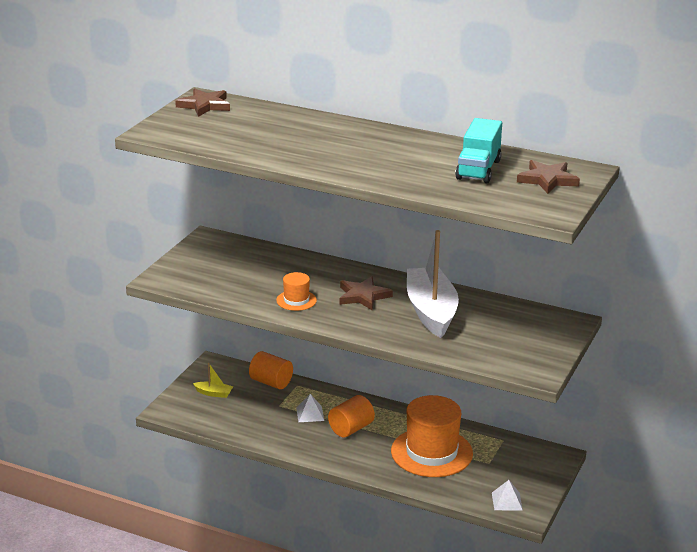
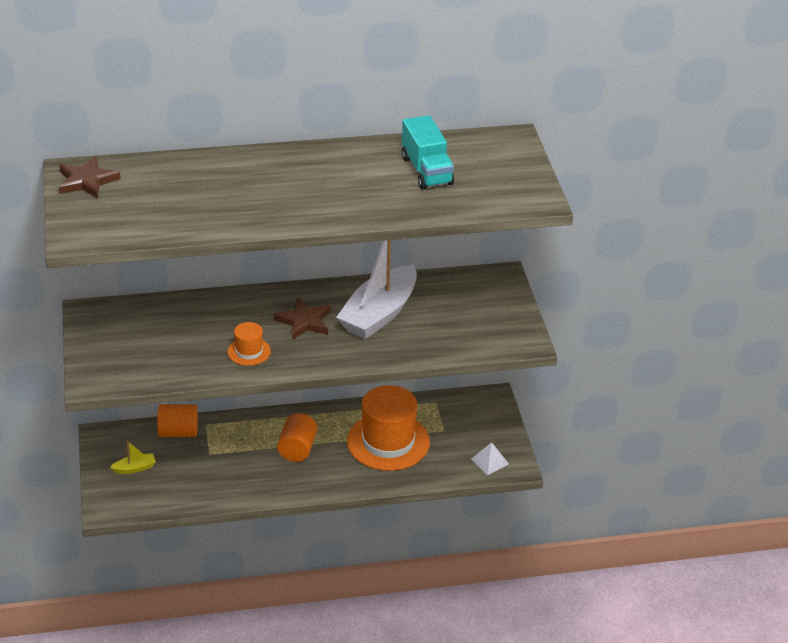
camera: 35 degrees left, 10 degrees up
(310, 414) = (246, 450): white pyramid -> none
(431, 311) = (379, 314): white boat -> white boat turned 105 degrees counterclockwise
(547, 180) = (494, 161): brown star -> none

